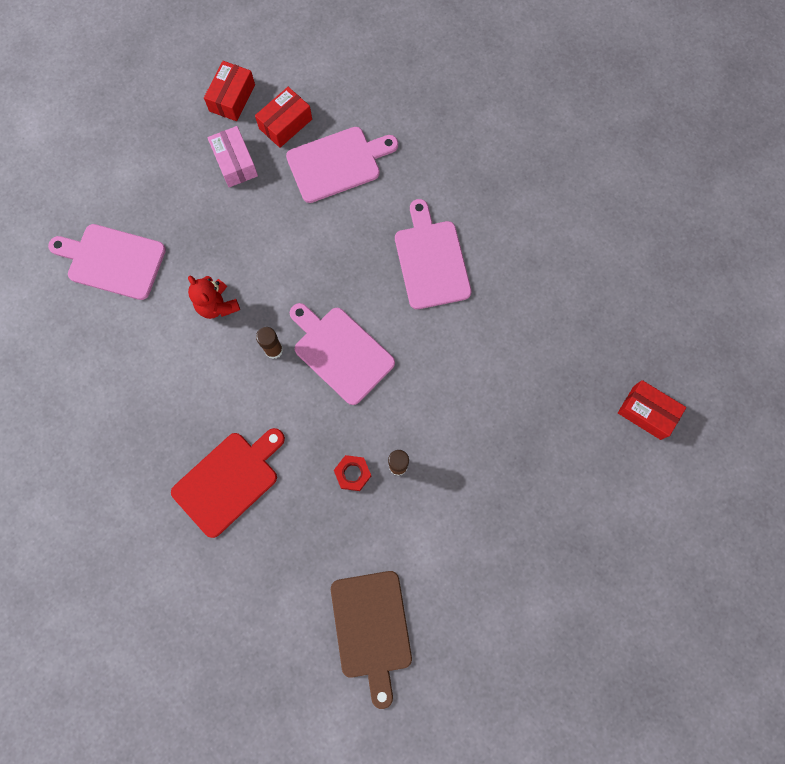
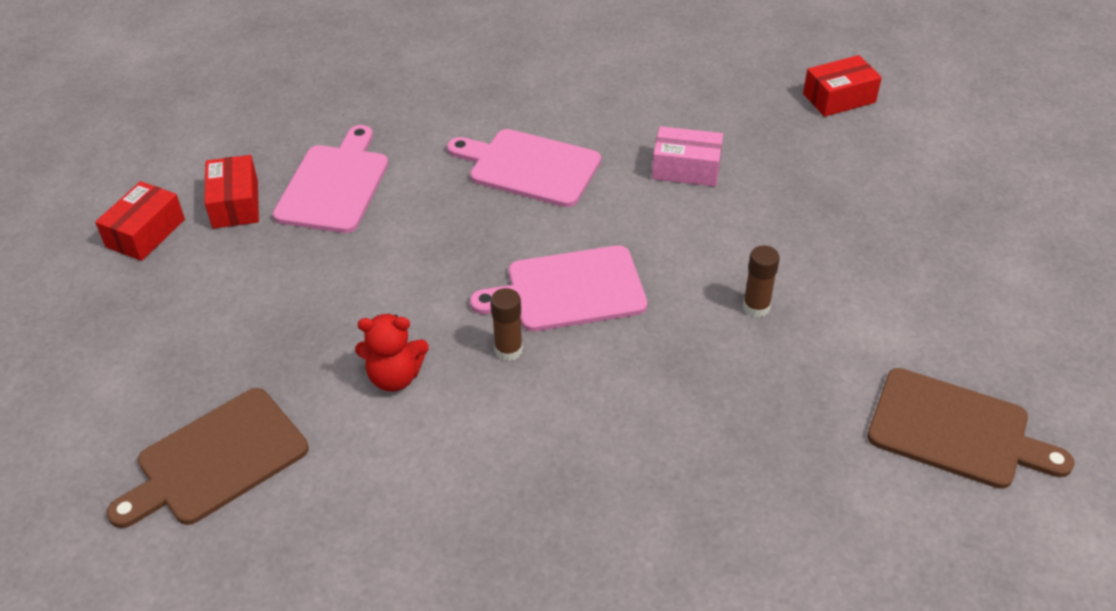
camera: 55 degrees left, 30 degrees down
(112, 261) = (216, 460): pink cutting board -> brown cutting board
(229, 481) = (648, 484): red cutting board -> none
(232, 98) = (145, 233): red box -> red box turned 60 degrees clockwise
(235, 163) = (229, 270): pink box -> pink box (686, 169)
(352, 473) = (734, 352): red nut -> none

